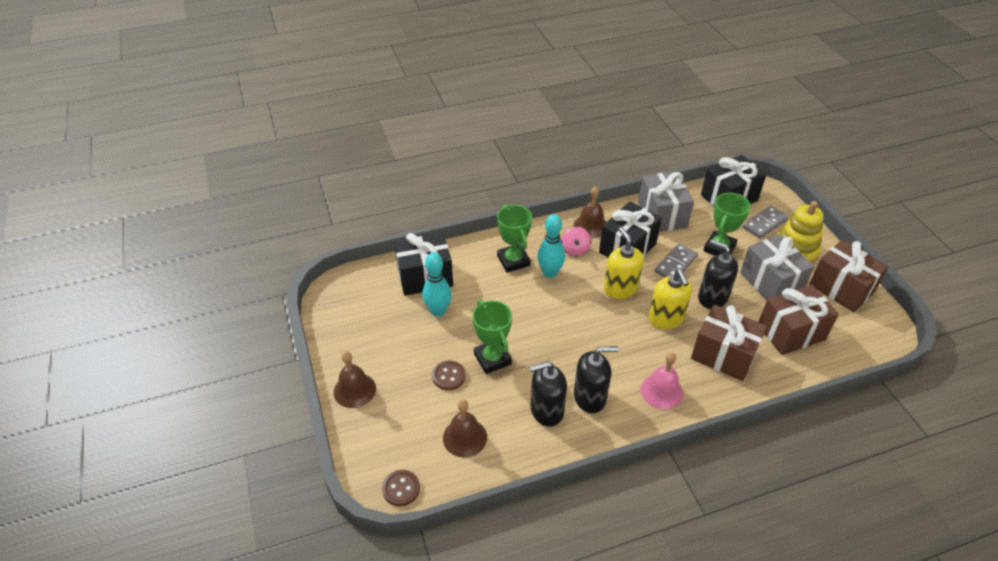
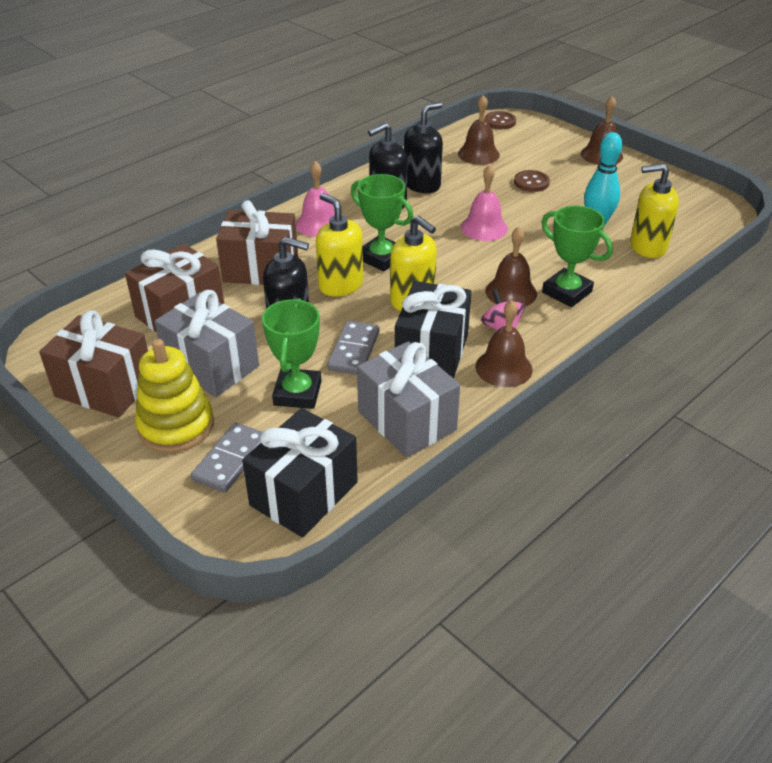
camera: 155 degrees right, 5 degrees down
(425, 277) = (647, 247): black gift -> yellow soap dispenser
(492, 359) = (503, 203): green trophy -> green trophy (381, 258)
(527, 337) = (484, 228): none -> pink bell
(550, 273) = (511, 292): turquoise bowling pin -> brown bell

